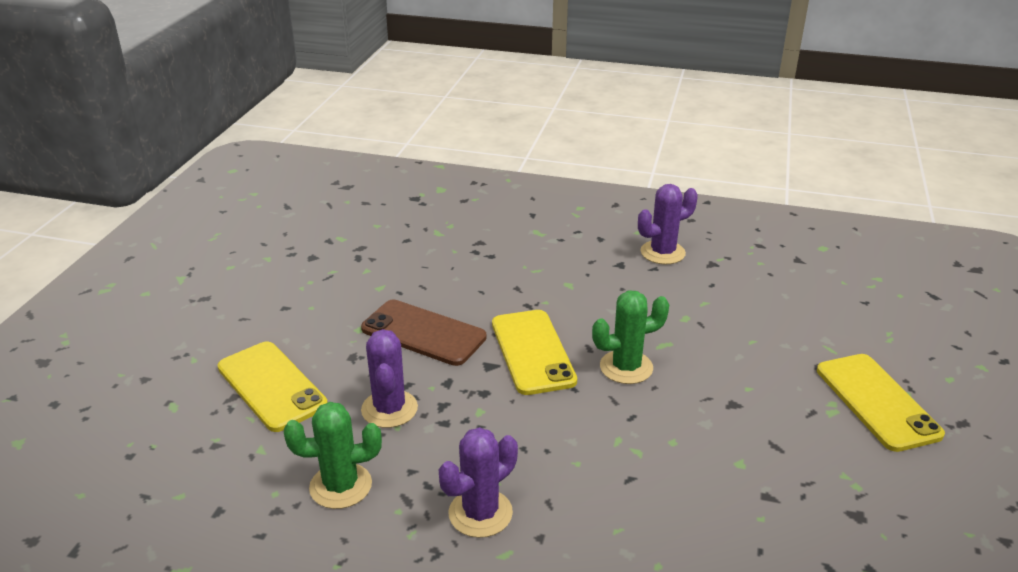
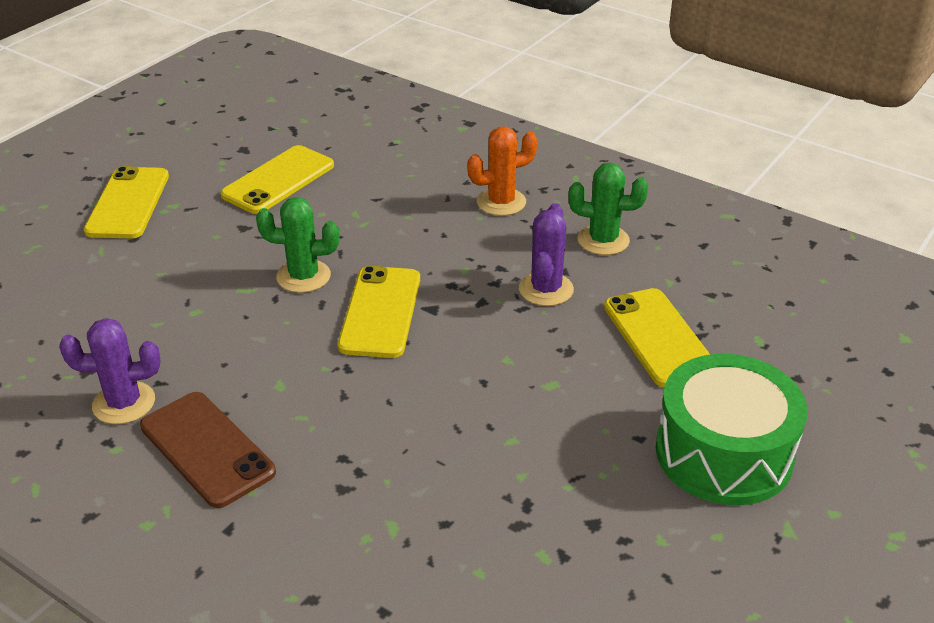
camera: 160 degrees left, 5 degrees up
(220, 311) = (724, 453): none -> green drum
(423, 333) = (483, 360): brown phone -> brown phone (207, 449)
(480, 513) = (501, 202): purple cactus -> orange cactus
(763, 475) = (278, 180): none -> yellow phone

